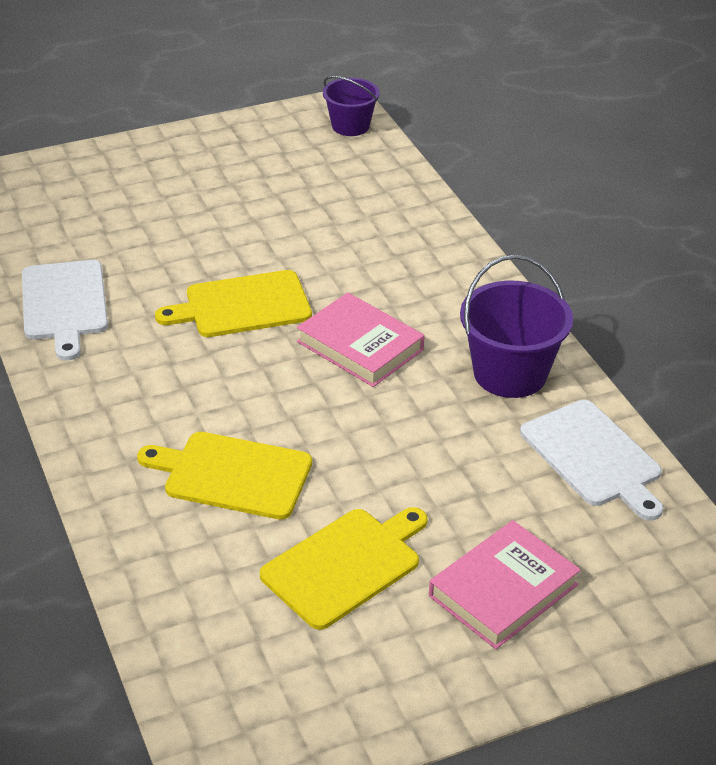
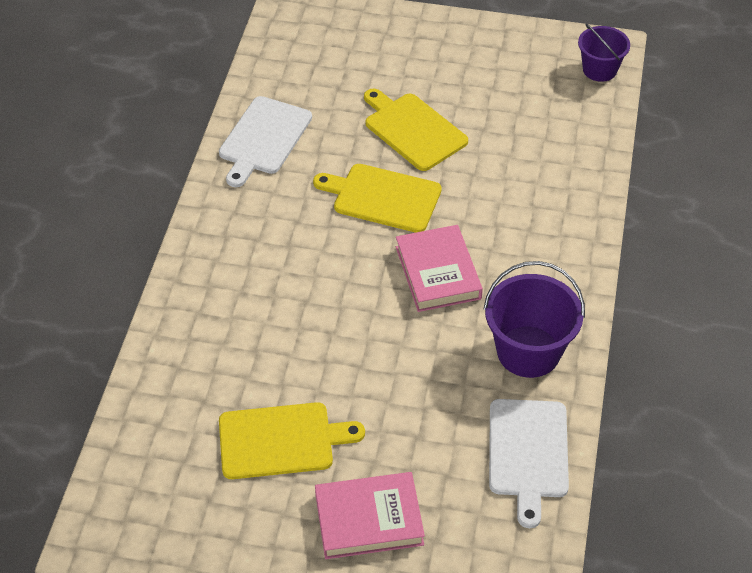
camera: 35 degrees right, 10 degrees up
(232, 475) = (265, 332): yellow cutting board -> yellow cutting board (412, 130)

